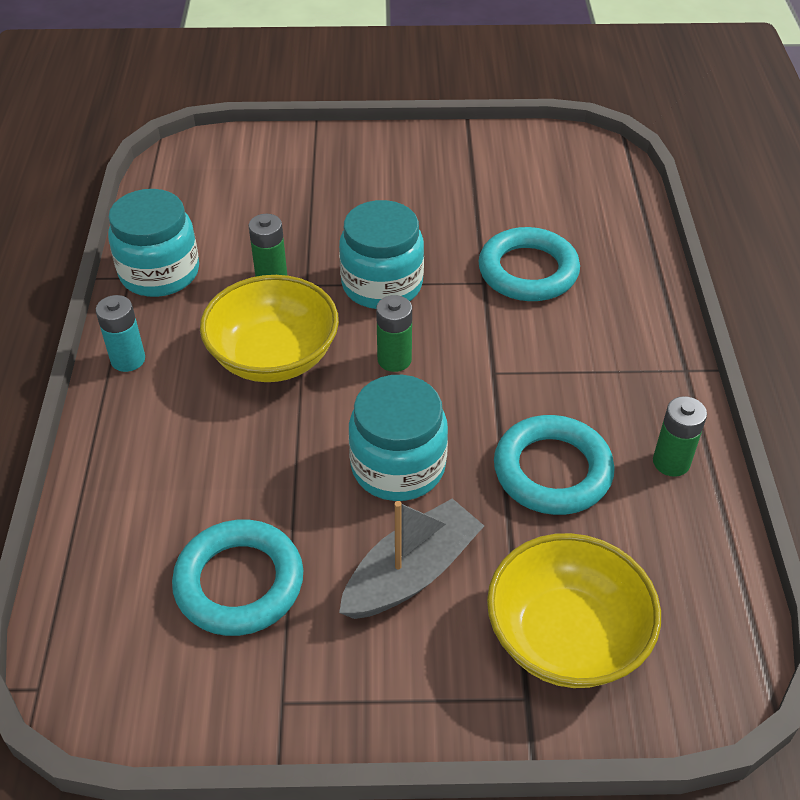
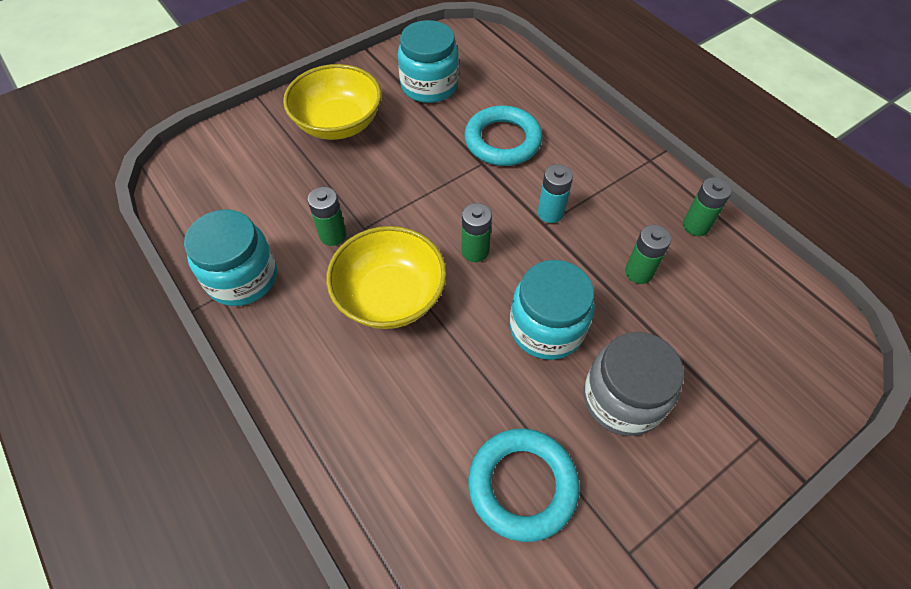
camera: 35 degrees left, 10 degrees up
(128, 359) = (281, 363): turquoise battery -> turquoise battery (550, 213)
(382, 285) = (417, 200): turquoise jar -> turquoise jar (429, 86)
(411, 573) = (622, 399): grey boat -> grey jar
(552, 471) = (638, 272): turquoise ring -> green battery
(566, 636) = (744, 380): yellow bowl -> yellow bowl (338, 123)

